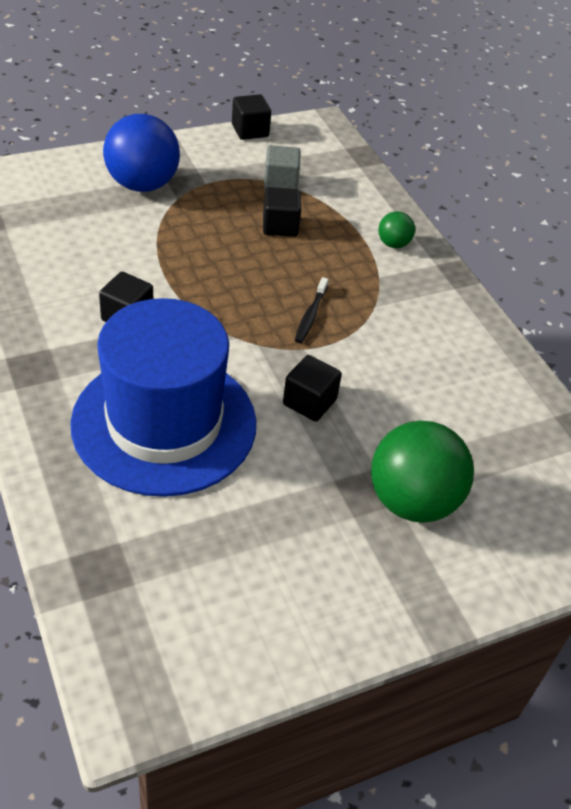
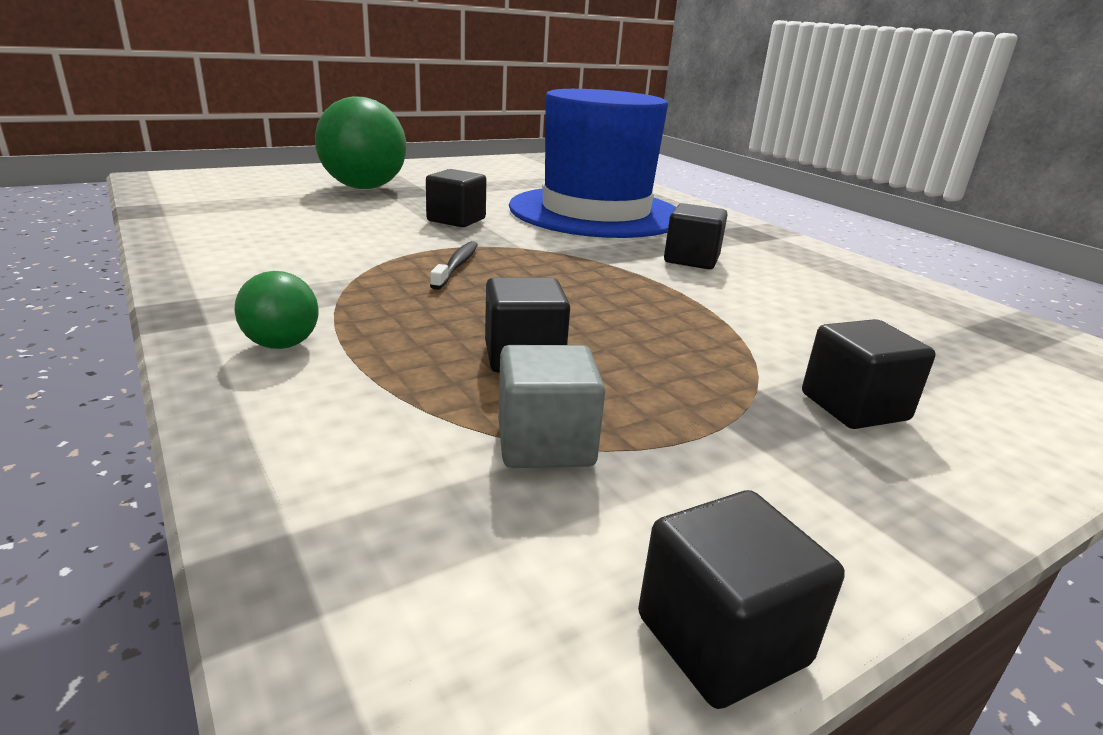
camera: 175 degrees right, 20 degrees down
(142, 184) = (854, 407): blue ball -> black cube

